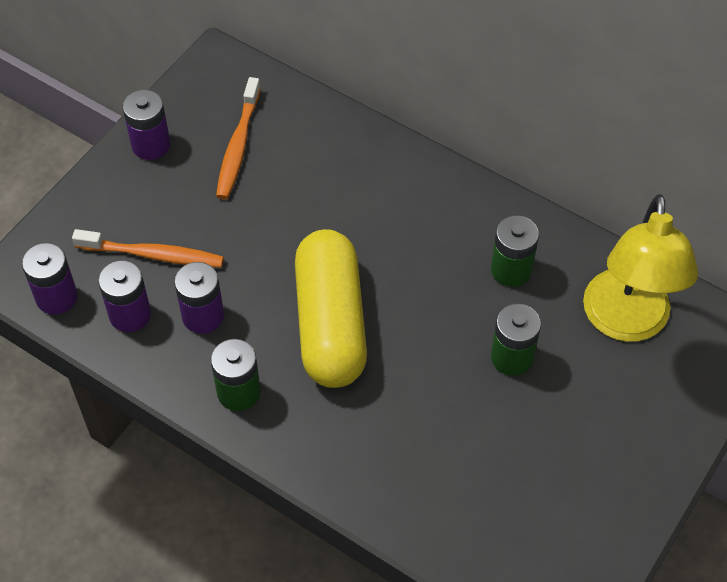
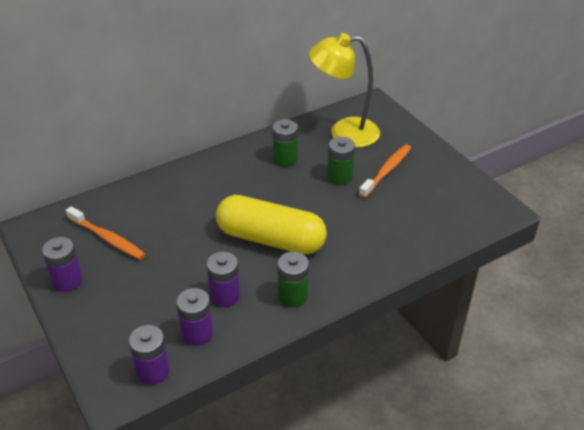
camera: 65 degrees left, 15 degrees down
(153, 255) = (158, 306): orange toothbrush -> orange toothbrush (386, 171)
(626, 322) = (344, 133): yellow lamp -> yellow lamp turned 150 degrees clockwise

